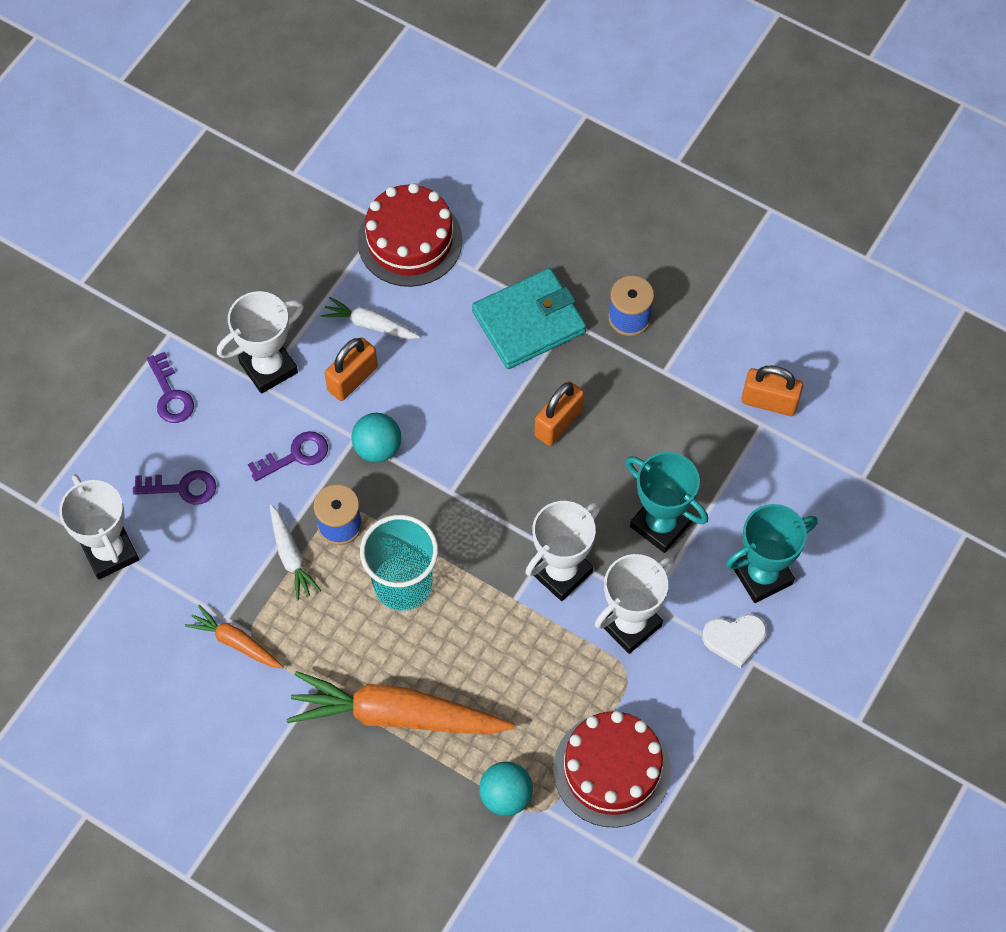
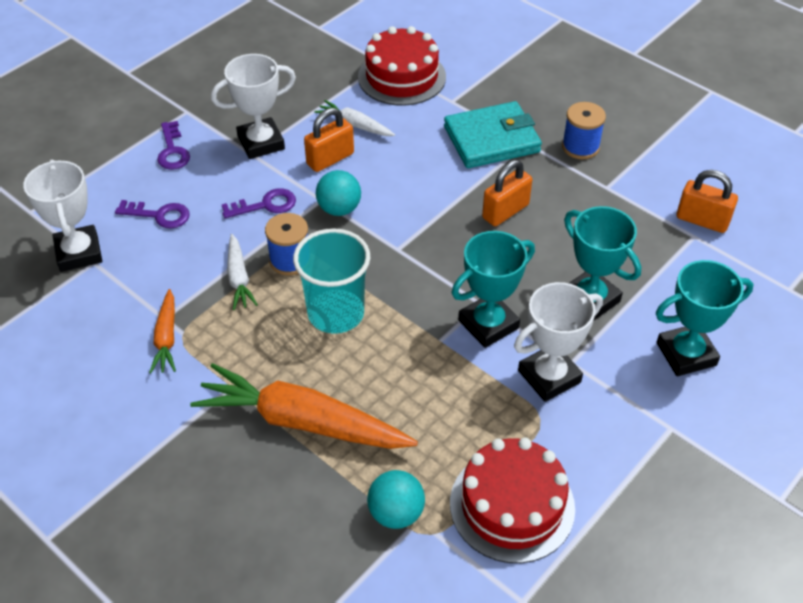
camera: 10 degrees right, 15 degrees down
(235, 642) = (166, 338): orange carrot -> orange carrot turned 135 degrees counterclockwise
(561, 572) = (488, 324): white trophy -> turquoise trophy
(734, 639) = (654, 405): white heart -> none

